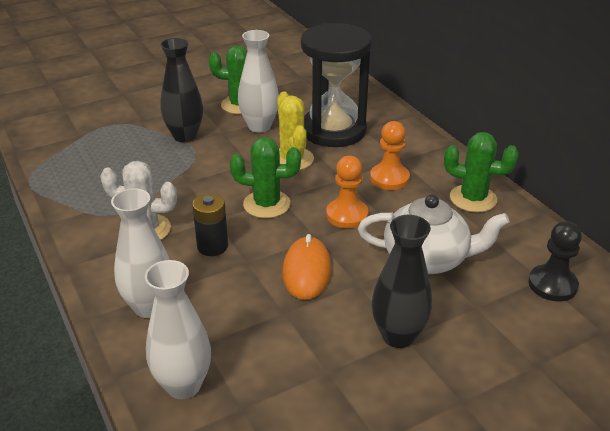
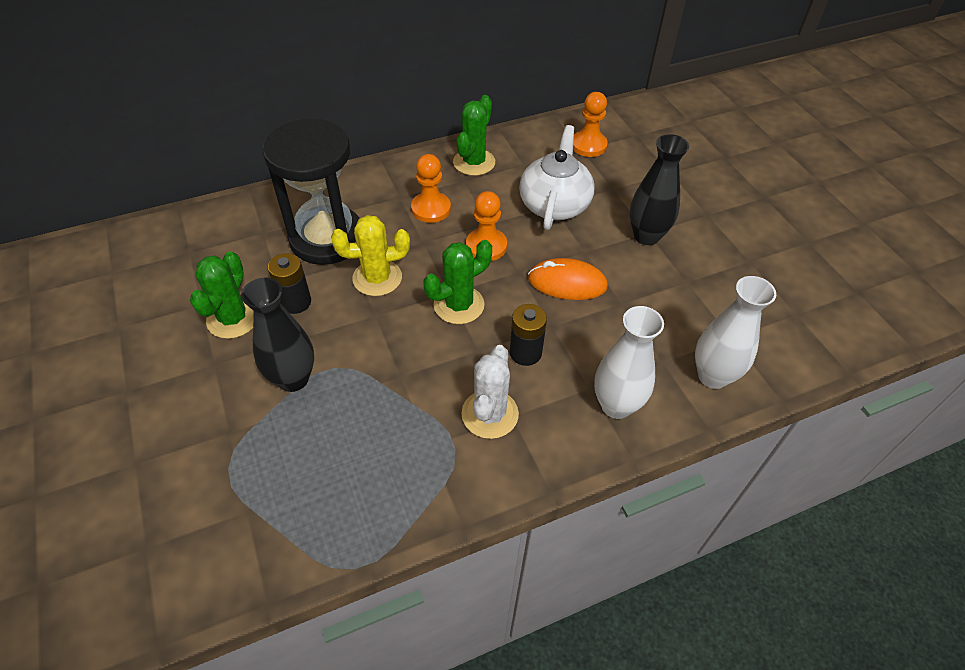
camera: 85 degrees left, 15 degrees up
(259, 126) = (295, 302): white vase -> black battery
(267, 204) = (459, 305): green cactus -> green cactus turned 45 degrees clockwise
(552, 285) = (588, 145): black pawn -> orange pawn

